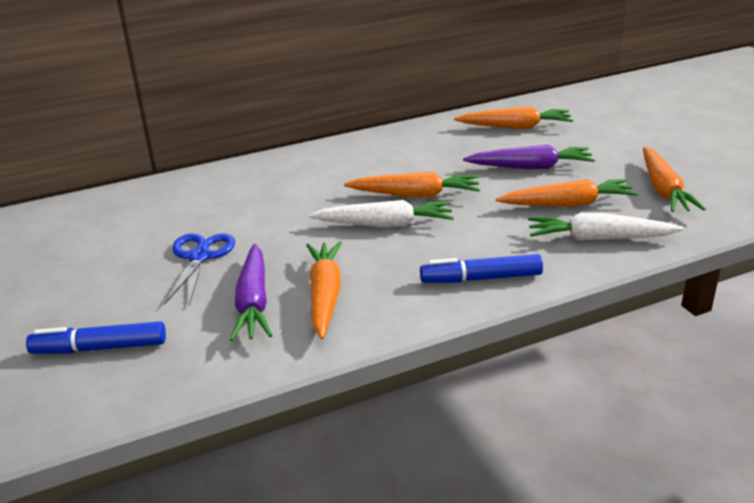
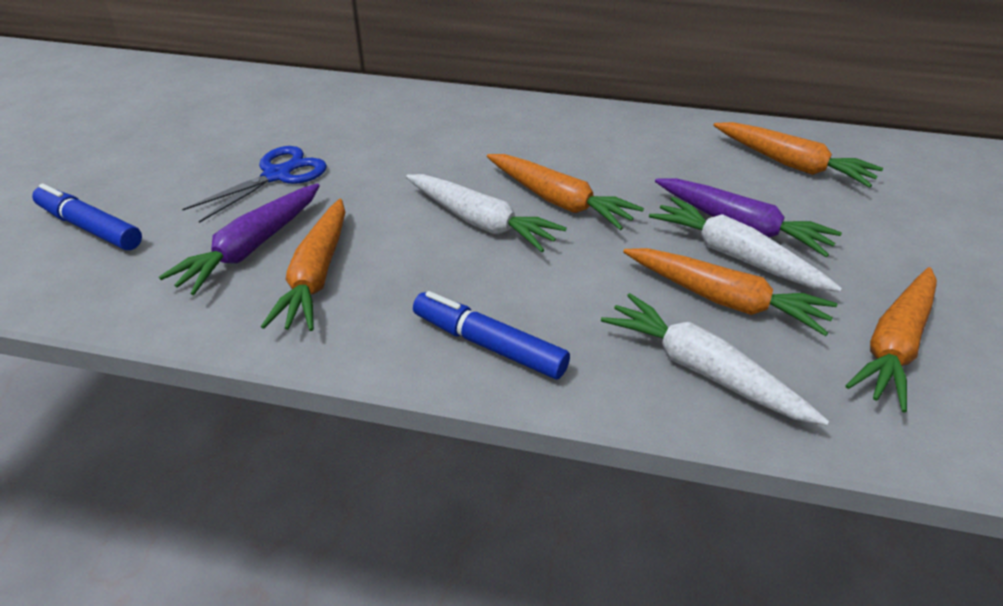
camera: 35 degrees right, 10 degrees up
(325, 295) = (316, 275): orange carrot -> orange carrot turned 150 degrees clockwise
(546, 182) = (735, 256): none -> white carrot

